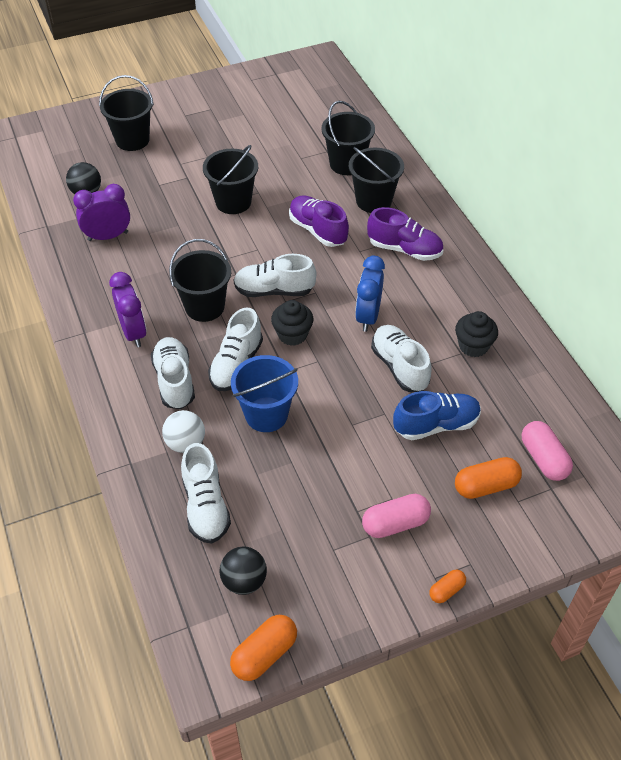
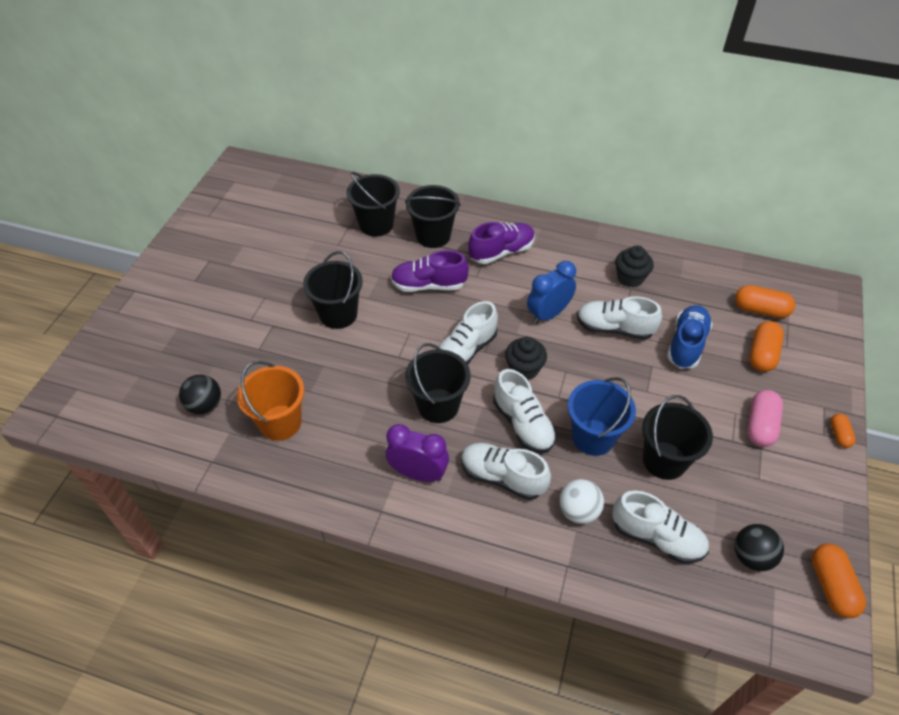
camera: 50 degrees left, 0 degrees up
(108, 236) = (280, 422): purple clock -> orange bucket
(132, 140) = (179, 333): black bucket -> black bucket (664, 460)
(368, 316) = (548, 314): blue clock -> blue clock turned 90 degrees clockwise
(543, 459) = (760, 310): pink capsule -> orange capsule

